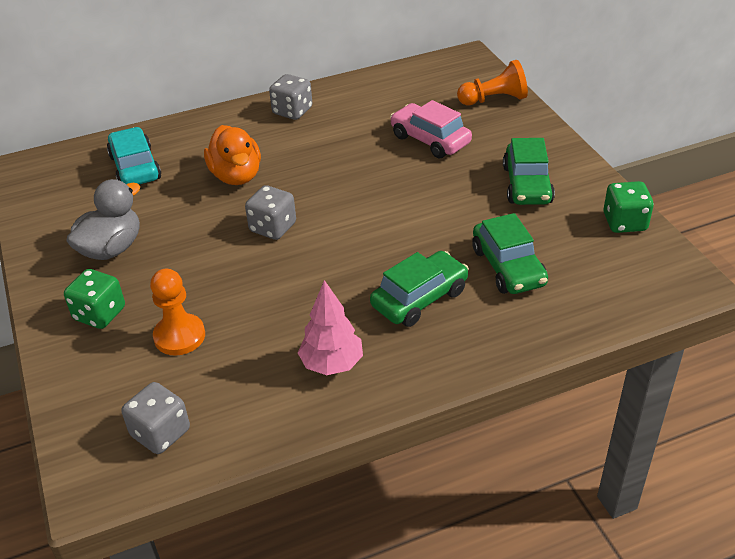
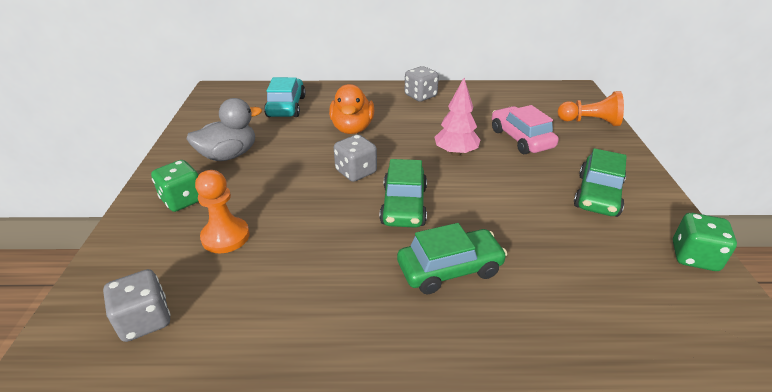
camera: 20 degrees right, 5 degrees down
(332, 364) = (333, 307): pink tree -> pink tree (455, 153)
(508, 267) = (552, 265): green car -> green car (404, 205)

